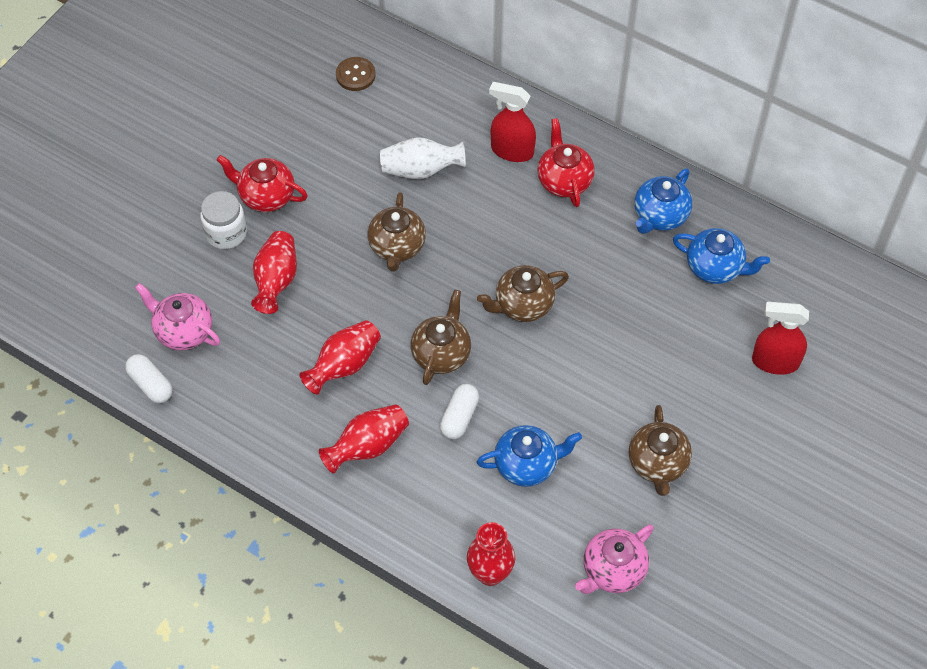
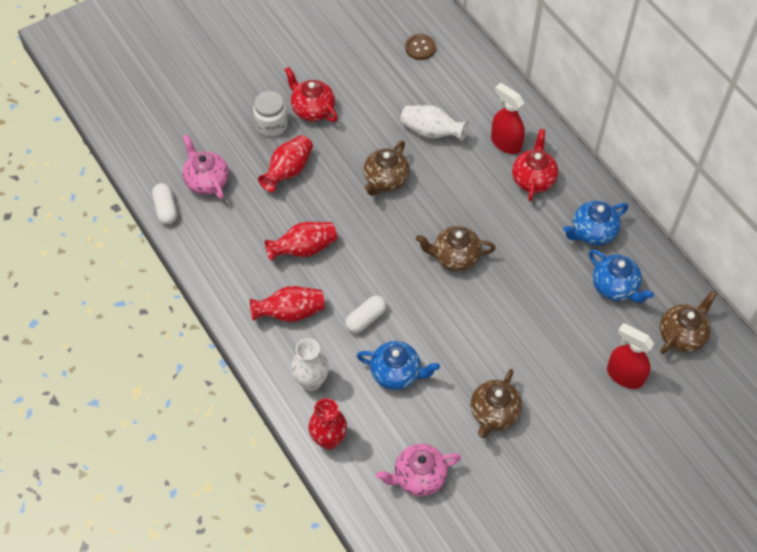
camera: 25 degrees right, 0 degrees up
(435, 516) = (311, 381): none -> white vase
(441, 353) = (377, 268): brown teapot -> brown teapot (681, 335)

